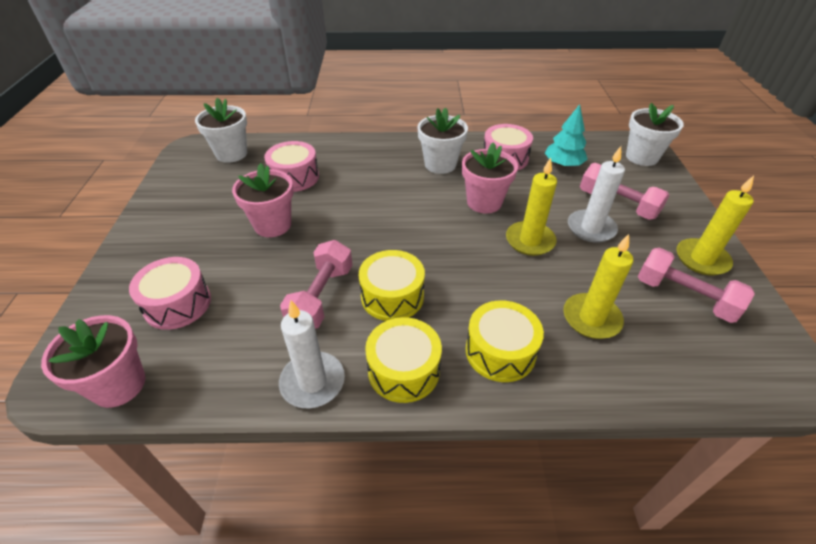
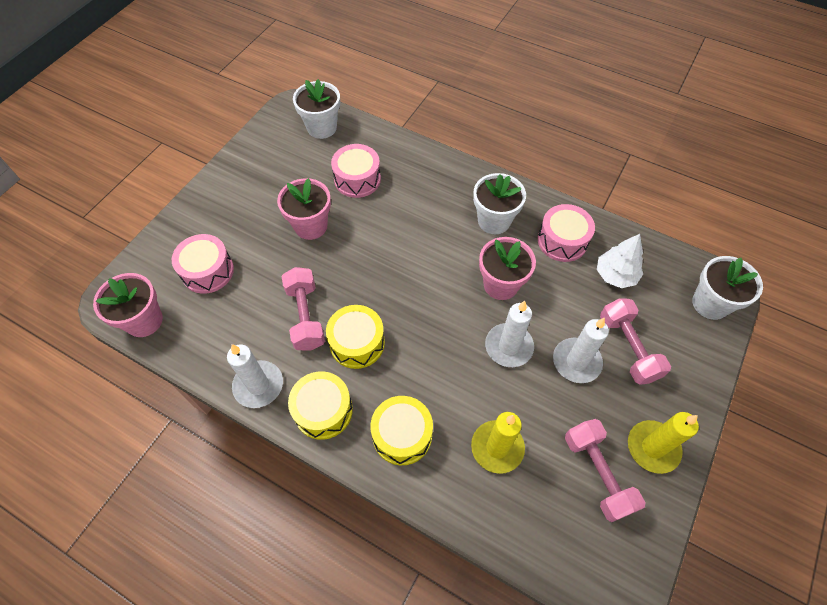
camera: 30 degrees right, 15 degrees up
(321, 297) = (305, 316): pink dumbbell -> pink dumbbell turned 60 degrees counterclockwise
(530, 241) = (508, 346): yellow candle -> white candle
(563, 164) = (615, 275): turquoise tree -> white tree

